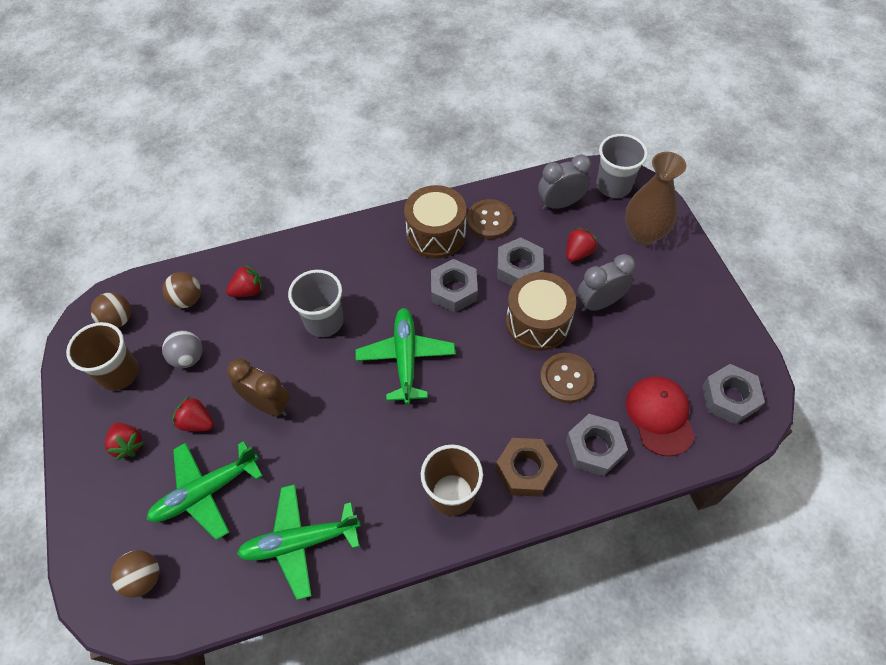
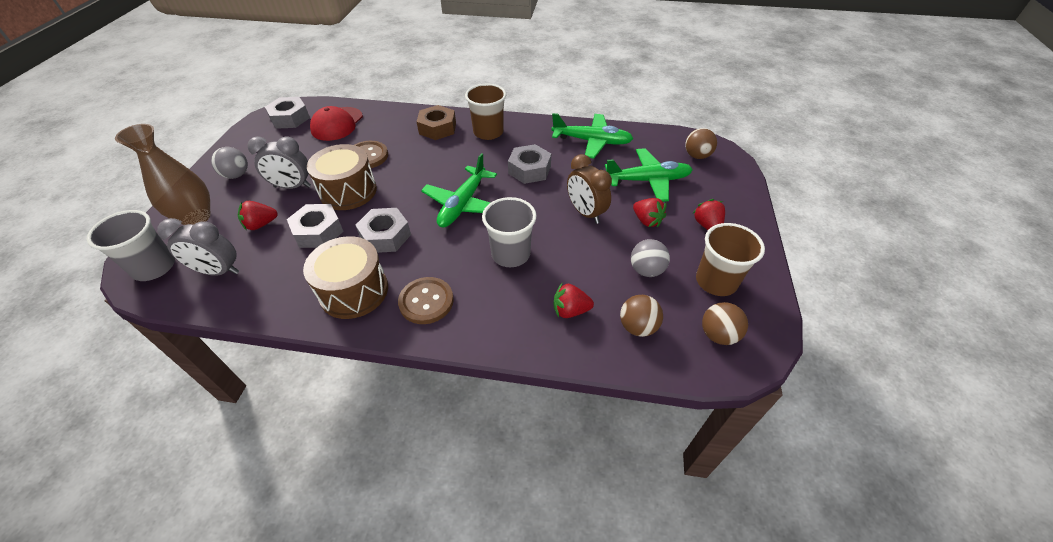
camera: 155 degrees left, 10 degrees down
(489, 220) = (294, 283): brown button -> brown button (426, 301)
(594, 448) = (389, 124): grey nut -> grey nut (529, 170)
(673, 291) = (237, 175): none -> grey ball

